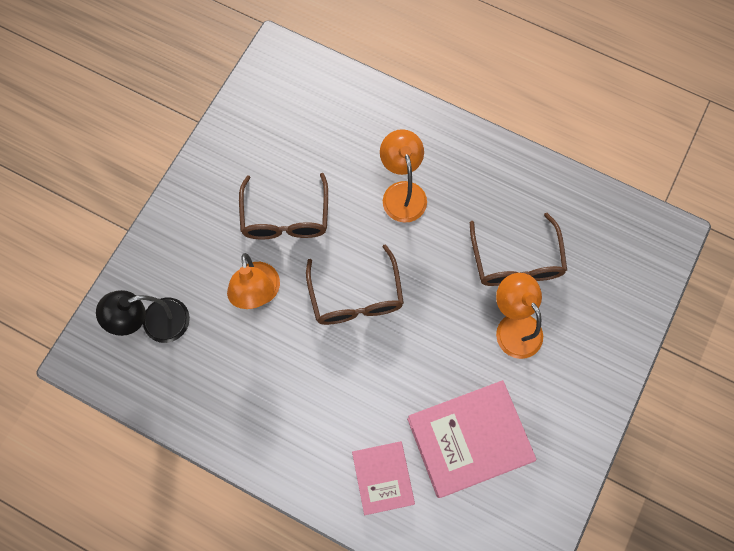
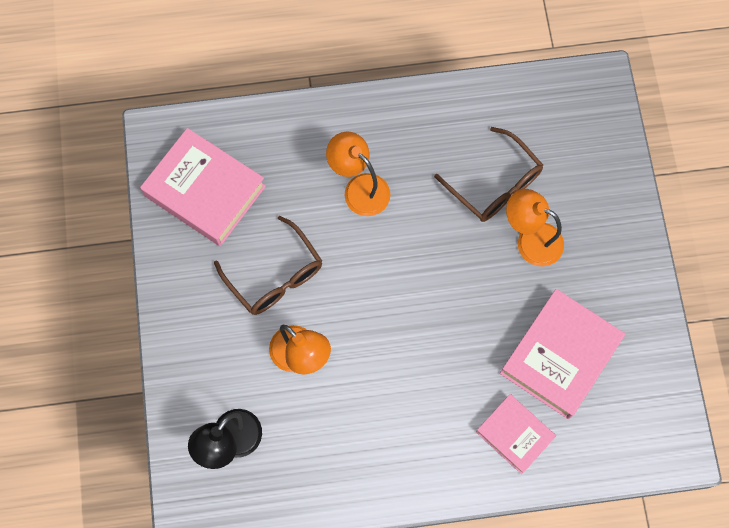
camera: 35 degrees left, 0 degrees up
(281, 118) = (205, 191): none -> pink book
(356, 297) = (385, 303): brown glasses -> none

